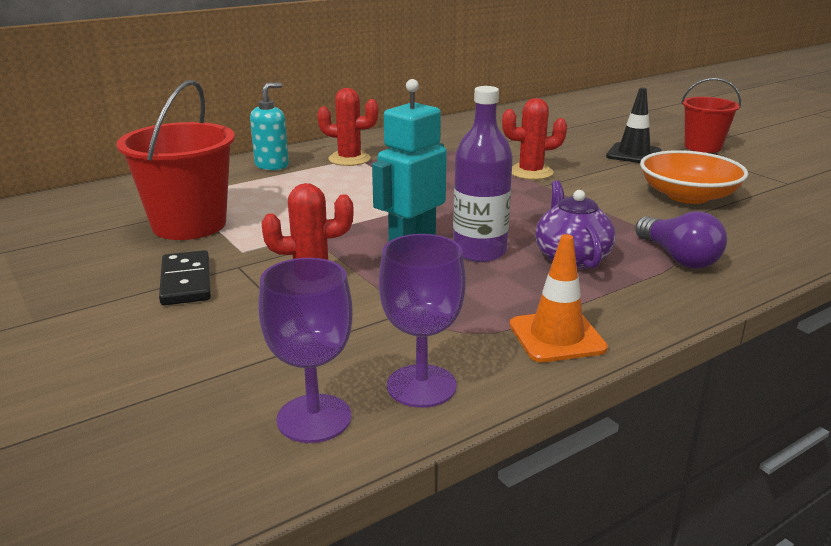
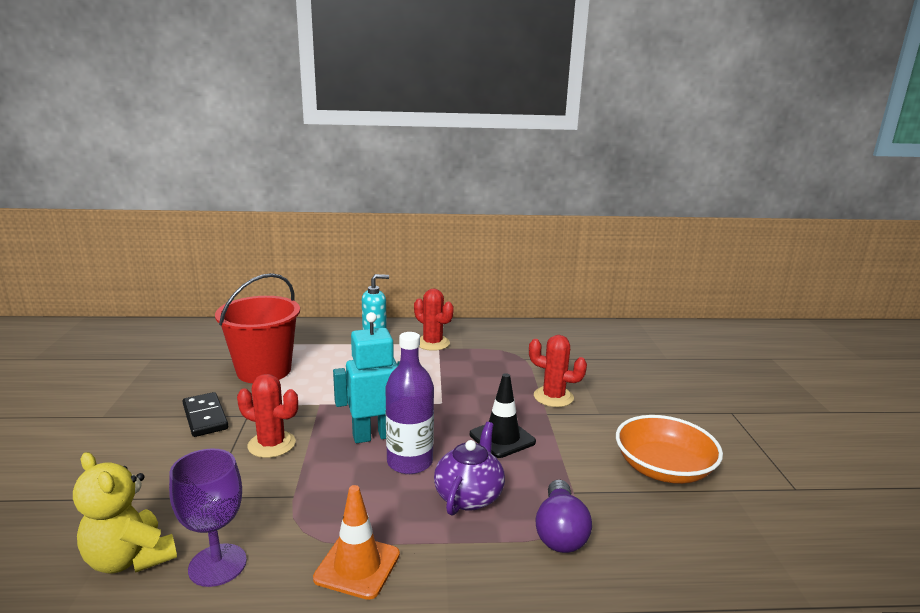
camera: 30 degrees right, 5 degrees down
(186, 281) = (205, 417): black domino -> black domino turned 45 degrees counterclockwise
(314, 418) = (130, 559): purple goblet -> yellow teddy bear
(633, 154) = (674, 405): black traffic cone -> black traffic cone (502, 438)
(703, 147) = (758, 417): red bucket -> none

